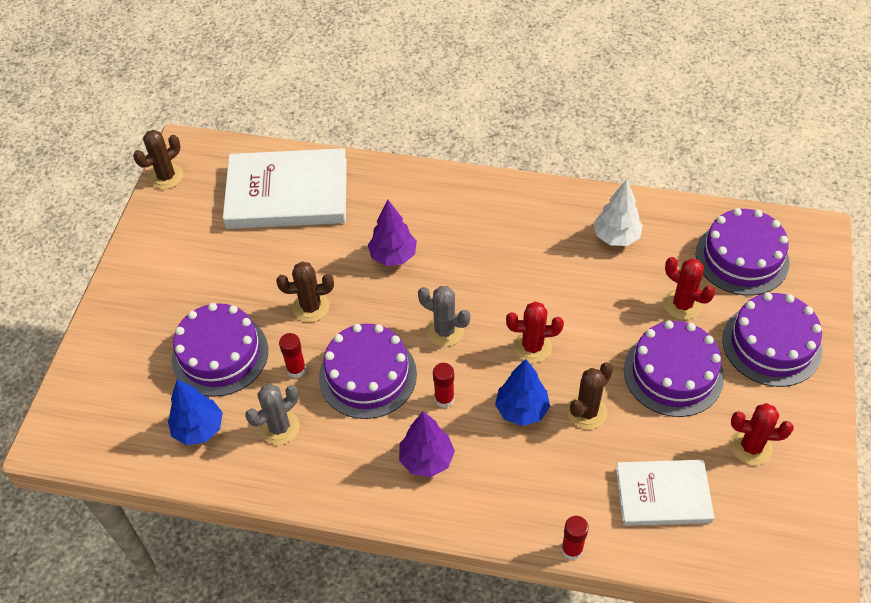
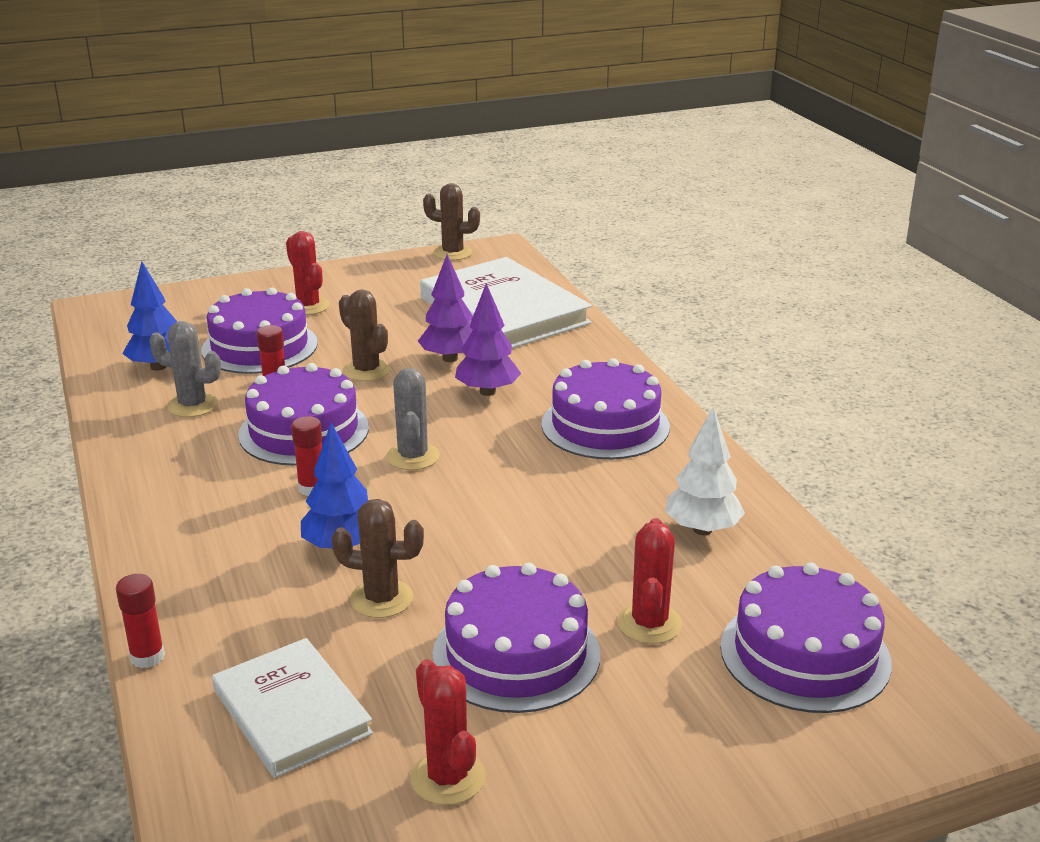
camera: 55 degrees right, 25 degrees down
(426, 460) = (214, 505): purple tree -> purple tree (450, 358)
(532, 347) = (448, 523): red cactus -> red cactus (308, 306)
(771, 344) = (669, 739): purple cake -> purple cake (605, 425)

